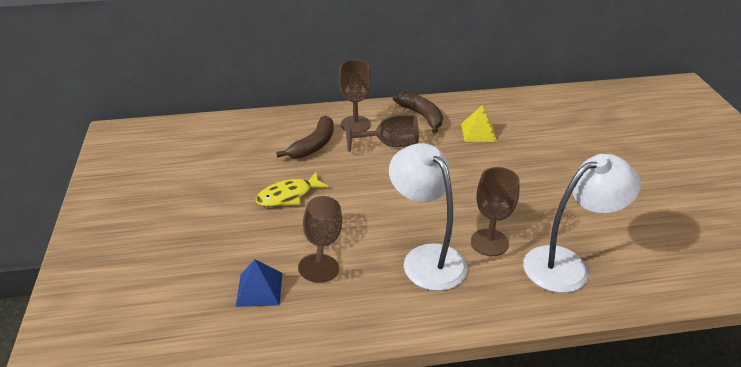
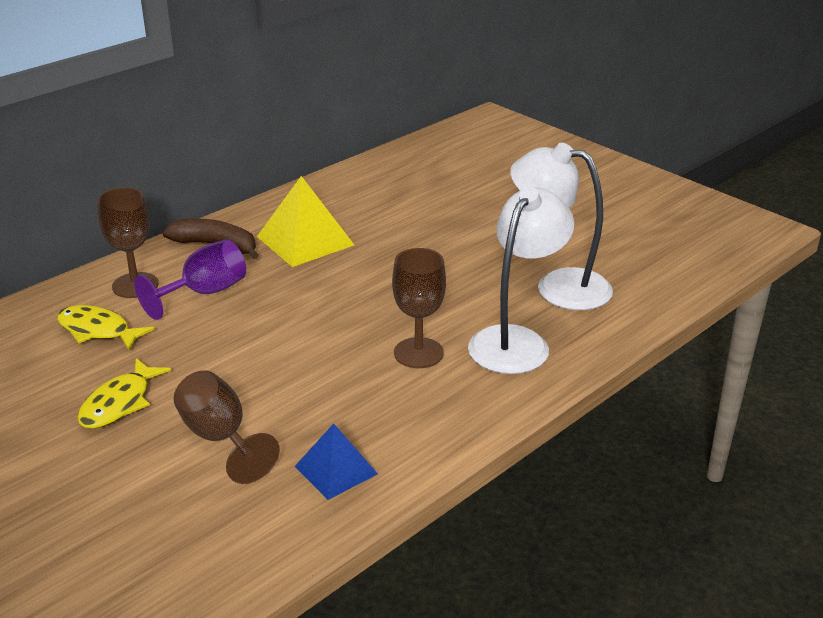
camera: 35 degrees left, 5 degrees down
(259, 289) = (183, 523): blue pyramid -> blue pyramid (336, 470)
(313, 145) = (98, 330): brown banana -> yellow fish
(389, 144) = (204, 293): brown goblet -> purple goblet
(426, 258) = (362, 398): white lamp -> white lamp (558, 286)
(478, 132) = (305, 240): yellow pyramid -> yellow pyramid, size x1.60

